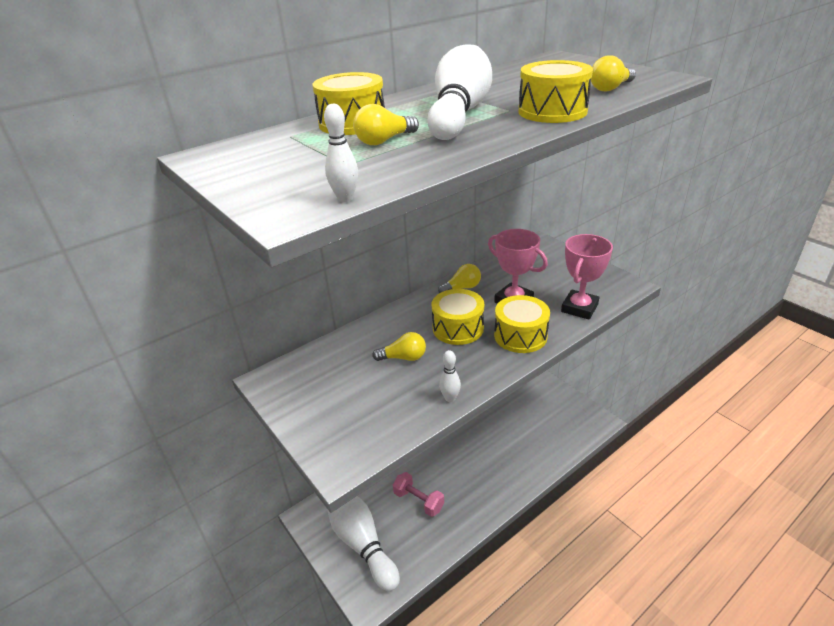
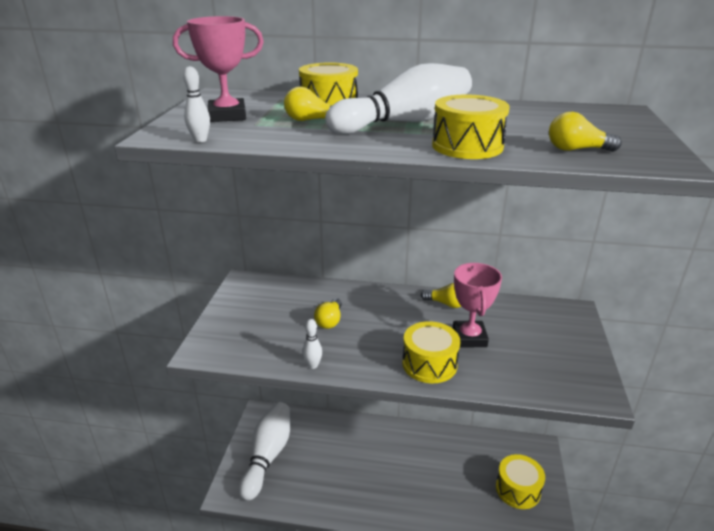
camera: 45 degrees right, 5 degrees down
(403, 357) = (329, 321): yellow light bulb -> yellow light bulb turned 60 degrees clockwise
(418, 501) = (331, 464): pink dumbbell -> none
(458, 328) = (395, 328): yellow drum -> yellow drum (518, 489)
(579, 308) = (515, 379): pink trophy -> pink trophy (227, 116)

